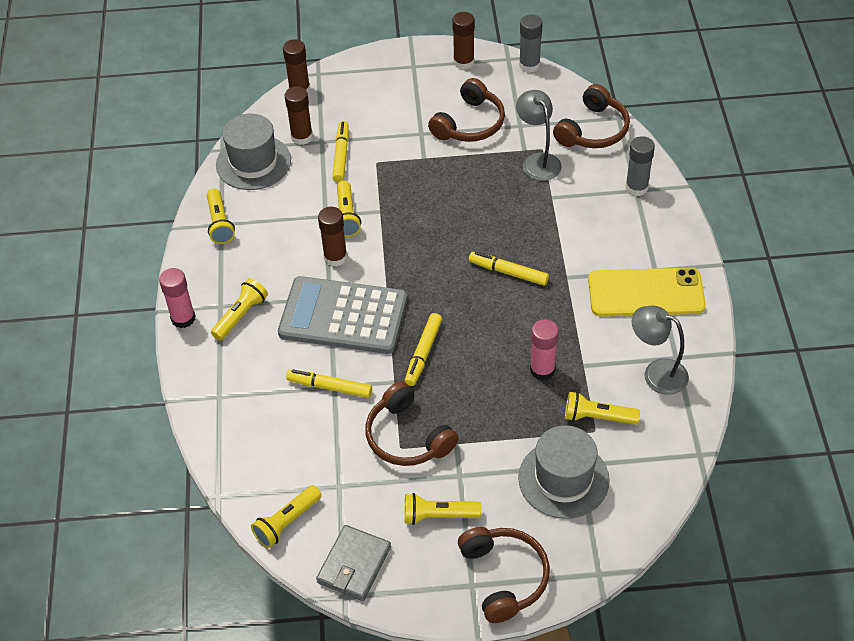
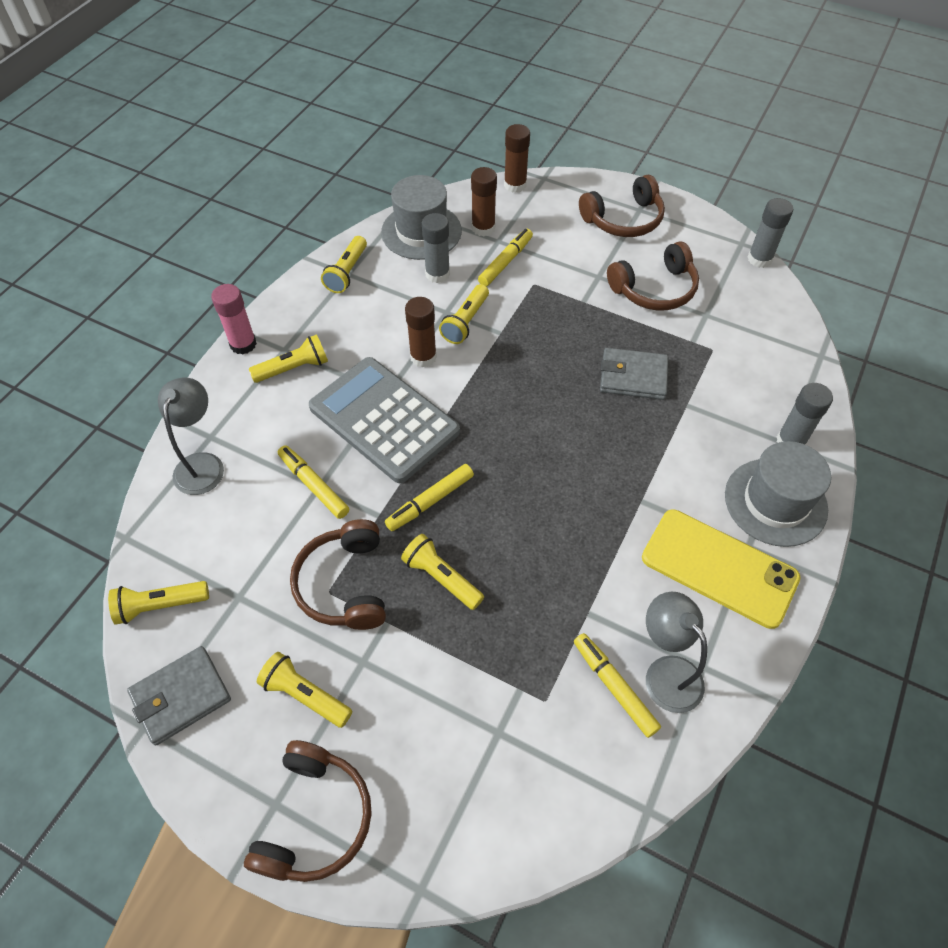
camera: 30 degrees right, 5 degrees up
(294, 190) = (437, 274): none -> grey glue stick
(463, 62) = (692, 227): brown glue stick -> none
(500, 195) = (633, 376): none -> grey wallet
(509, 272) = (582, 462): yellow marker -> yellow marker (614, 687)
(538, 161) = (699, 360): grey lamp -> grey lamp (202, 464)
(542, 370) = (539, 592): pink glue stick -> none
(563, 479) = (467, 738): grey hat -> grey hat (775, 502)
(593, 130) = (783, 356): brown headphones -> brown headphones (624, 219)
(597, 417) = (559, 686): yellow flashlight -> yellow flashlight (441, 578)

